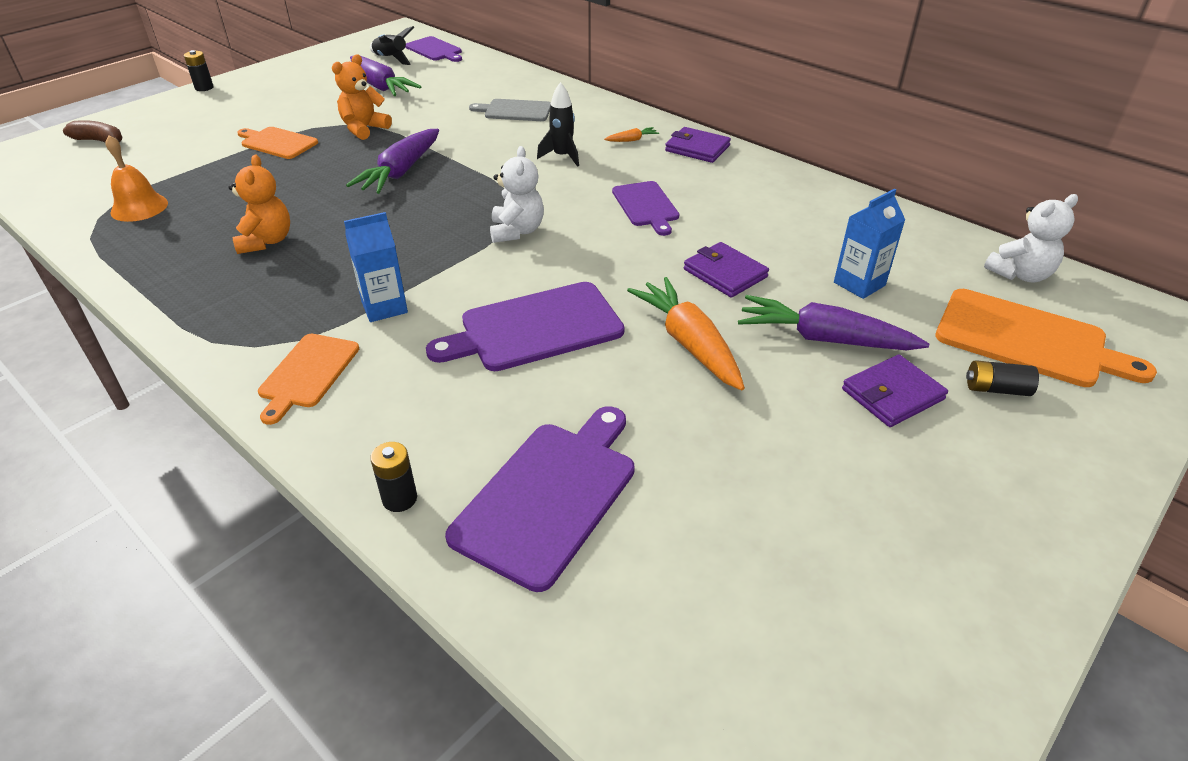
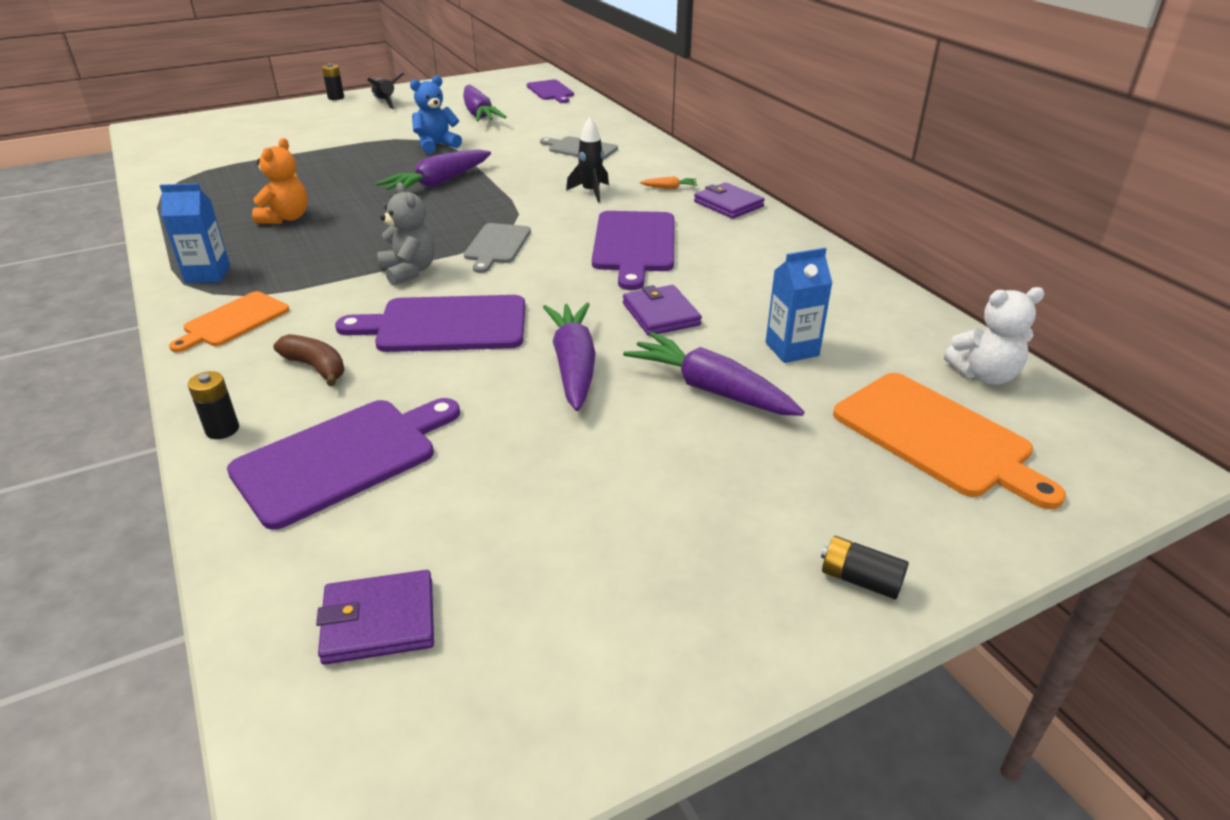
camera: 20 degrees right, 5 degrees down
(100, 141) = (226, 126): brown banana -> brown banana (316, 367)
(139, 207) = (214, 178): orange bell -> none
(277, 143) = (357, 146): orange cutting board -> none
(364, 129) = (436, 145): orange teddy bear -> blue teddy bear
(384, 307) = (335, 284): blue carton -> blue carton (208, 274)
(391, 59) = (506, 94): black rocket -> black rocket (385, 102)
(451, 277) = (409, 271): none -> grey teddy bear
(517, 231) = (497, 245): white teddy bear -> grey cutting board
(646, 206) = (634, 245): purple cutting board -> purple cutting board, size x1.59
(689, 343) = (574, 365): orange carrot -> purple carrot
(892, 394) = (739, 453): purple wallet -> purple wallet (379, 621)
(996, 389) = (858, 474): black battery -> black battery (860, 580)

